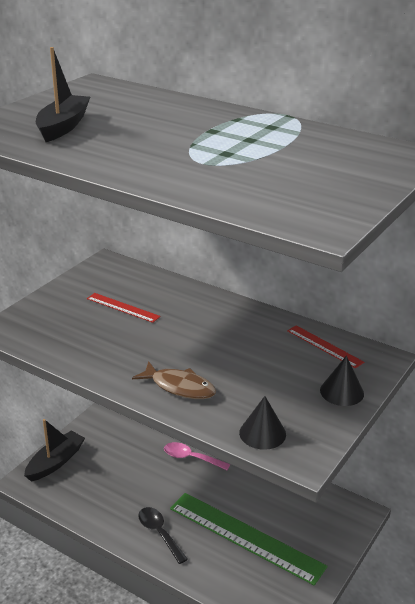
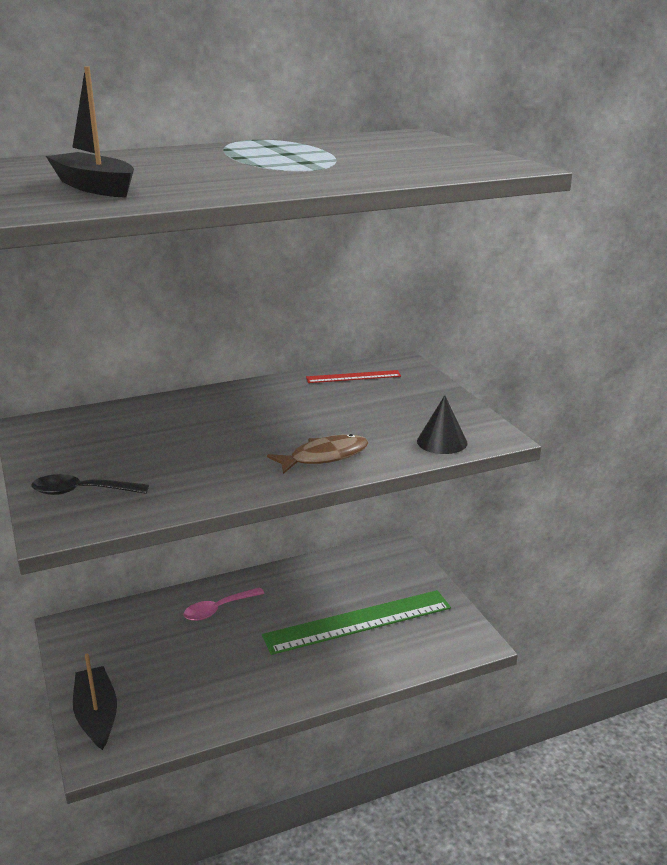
camera: 55 degrees left, 5 degrees down
(123, 307) = (139, 443): red ruler -> none
(159, 533) = (295, 676): black spoon -> black spoon (81, 492)
(342, 392) = (425, 392): black cone -> none

